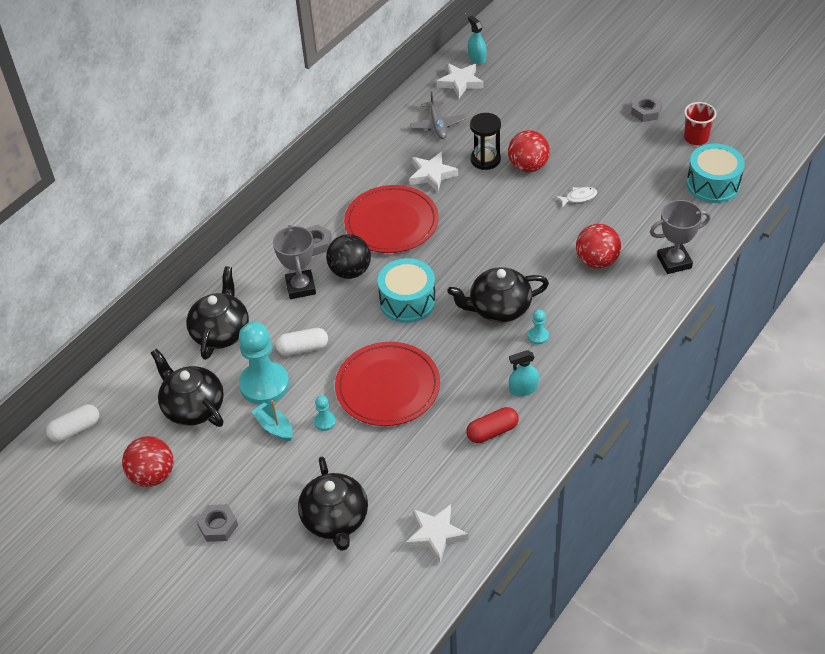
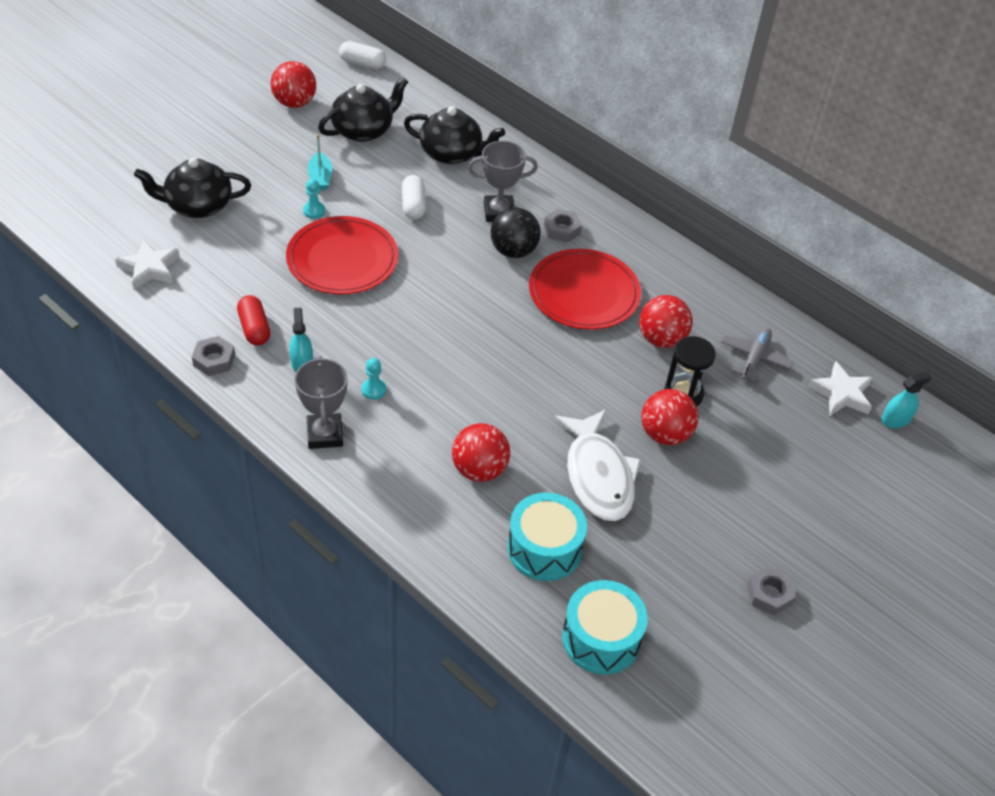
camera: 90 degrees right, 0 degrees up
(75, 429) = (362, 63): white capsule -> white capsule turned 45 degrees counterclockwise
(218, 526) = (224, 136): grey nut -> grey nut (214, 360)
(264, 384) = (375, 176): turquoise pawn -> none
(274, 427) = (320, 178): turquoise boat -> turquoise boat turned 120 degrees clockwise
(407, 301) = (457, 290): turquoise drum -> turquoise drum (544, 549)
(432, 174) = (661, 339): white star -> red ball
(437, 125) = (754, 358): grey plane -> grey plane turned 120 degrees clockwise
(499, 308) = (426, 363): black teapot -> none
(579, 197) = (598, 475): white fish -> white fish, size x2.47
(674, 262) = (459, 551): grey trophy -> grey trophy (325, 434)
(696, 138) = (705, 644): red cup -> none

